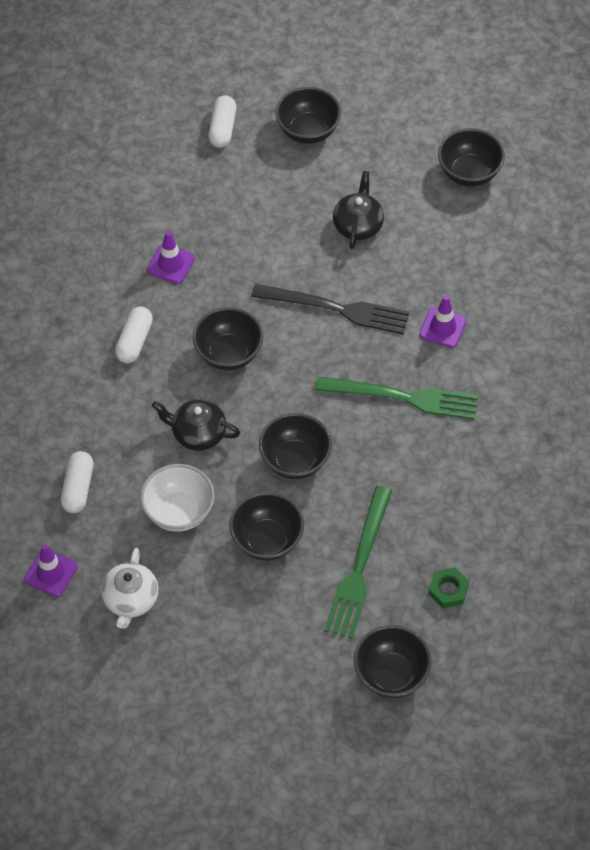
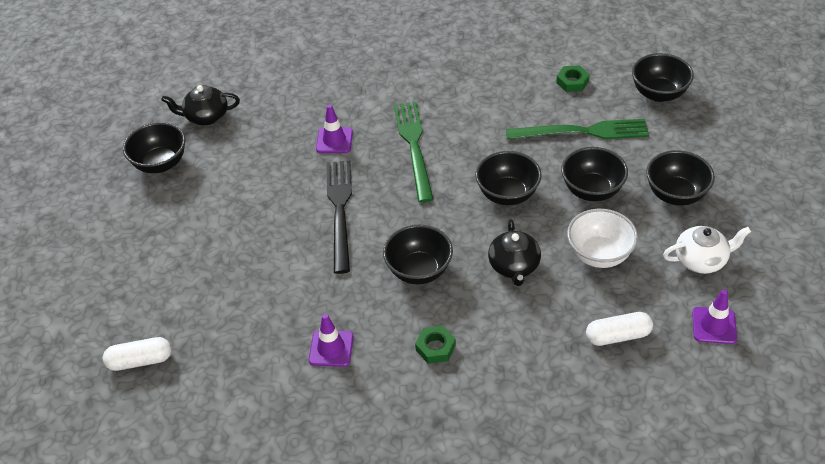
camera: 105 degrees left, 10 degrees down
(134, 341) = (435, 347): white capsule -> green nut
(308, 131) = (131, 289): black bowl -> black bowl (675, 194)
(358, 225) = (240, 221): black teapot -> black teapot (206, 117)

